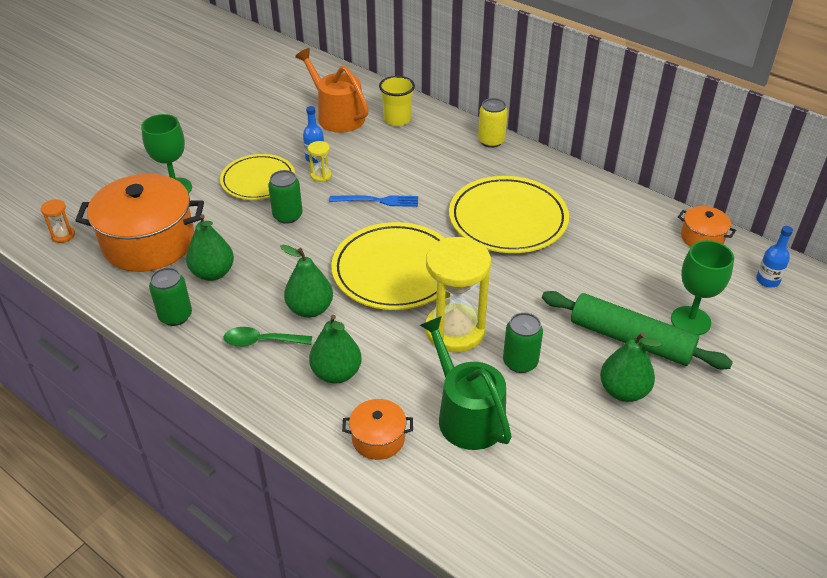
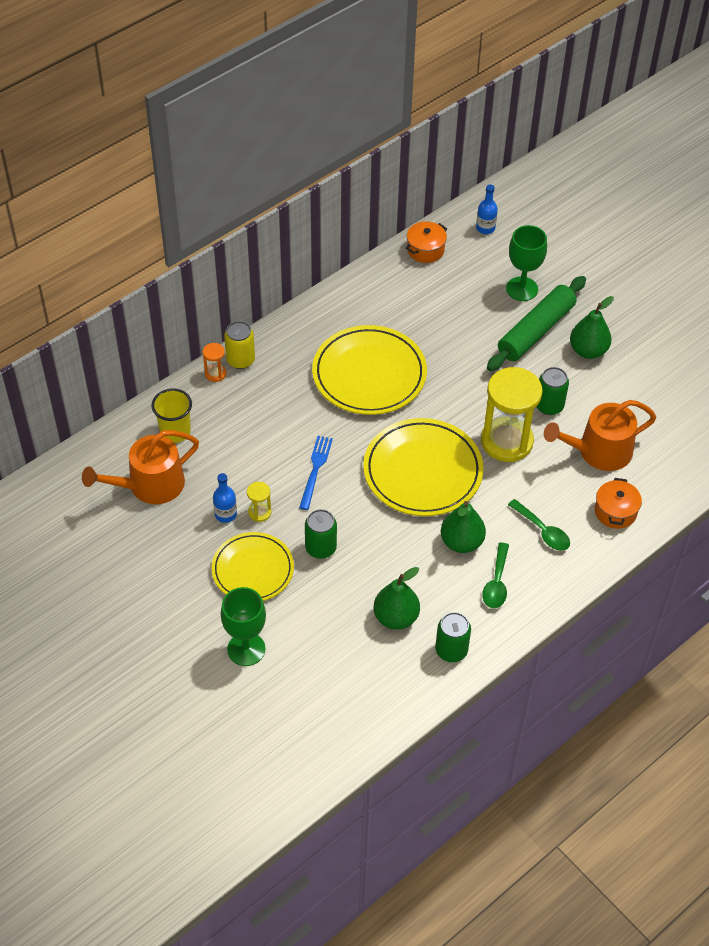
camera: 80 degrees left, 10 degrees up
(63, 235) = (304, 757): orange hourglass -> orange hourglass (215, 373)
(149, 242) = (335, 674): orange pot -> none
(336, 373) = (543, 531): green pear -> green spoon
(466, 415) = (598, 451): green watering can -> orange watering can

